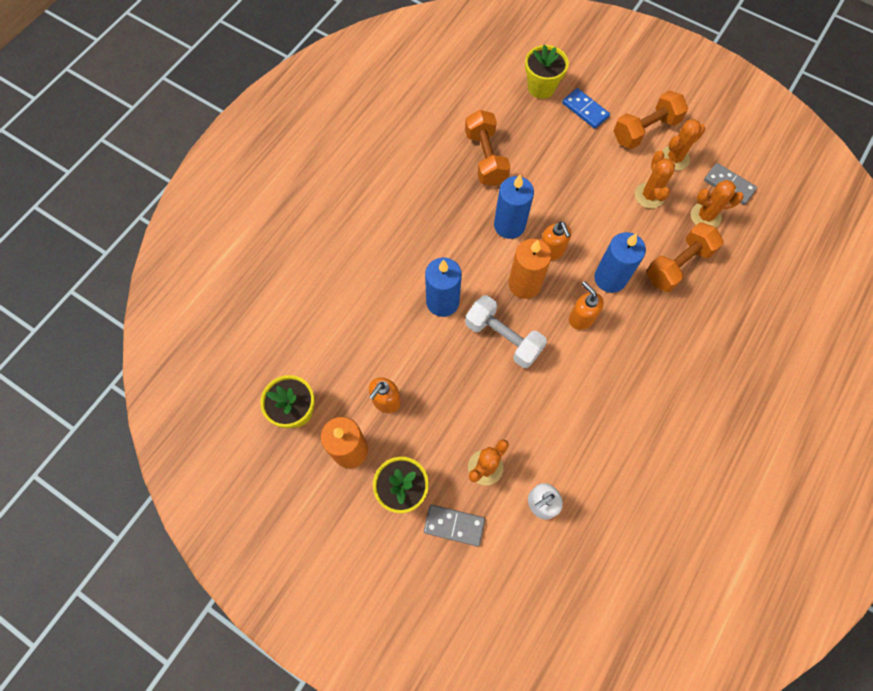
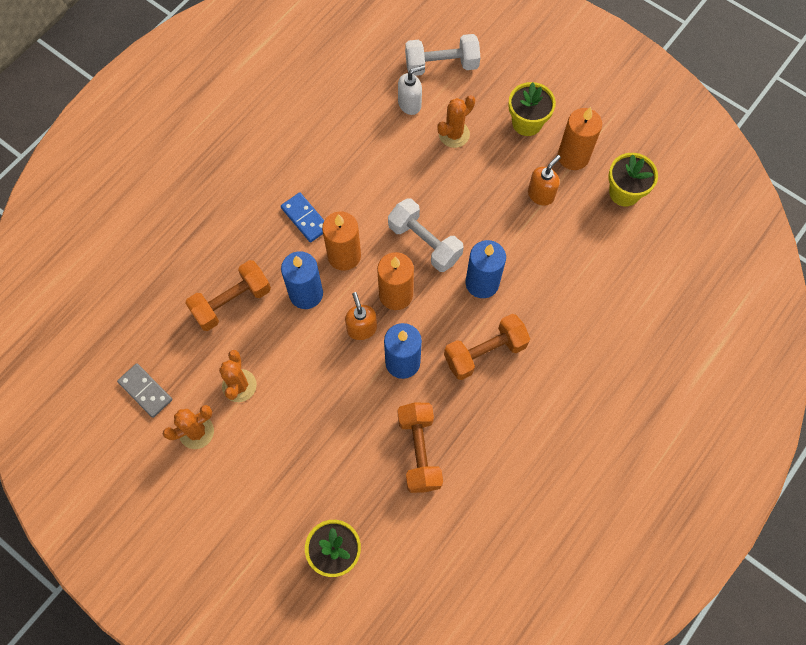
camera: 175 degrees left, 0 degrees up
(454, 525) = (484, 95): grey domino -> none
(510, 564) = (441, 65): none -> white dumbbell
(581, 318) = (344, 256): orange soap dispenser -> orange candle
(585, 110) = (286, 511): blue domino -> blue domino (305, 218)
(645, 130) = (220, 474): orange dumbbell -> orange dumbbell (485, 352)
(705, 216) = (185, 355): orange cactus -> none

